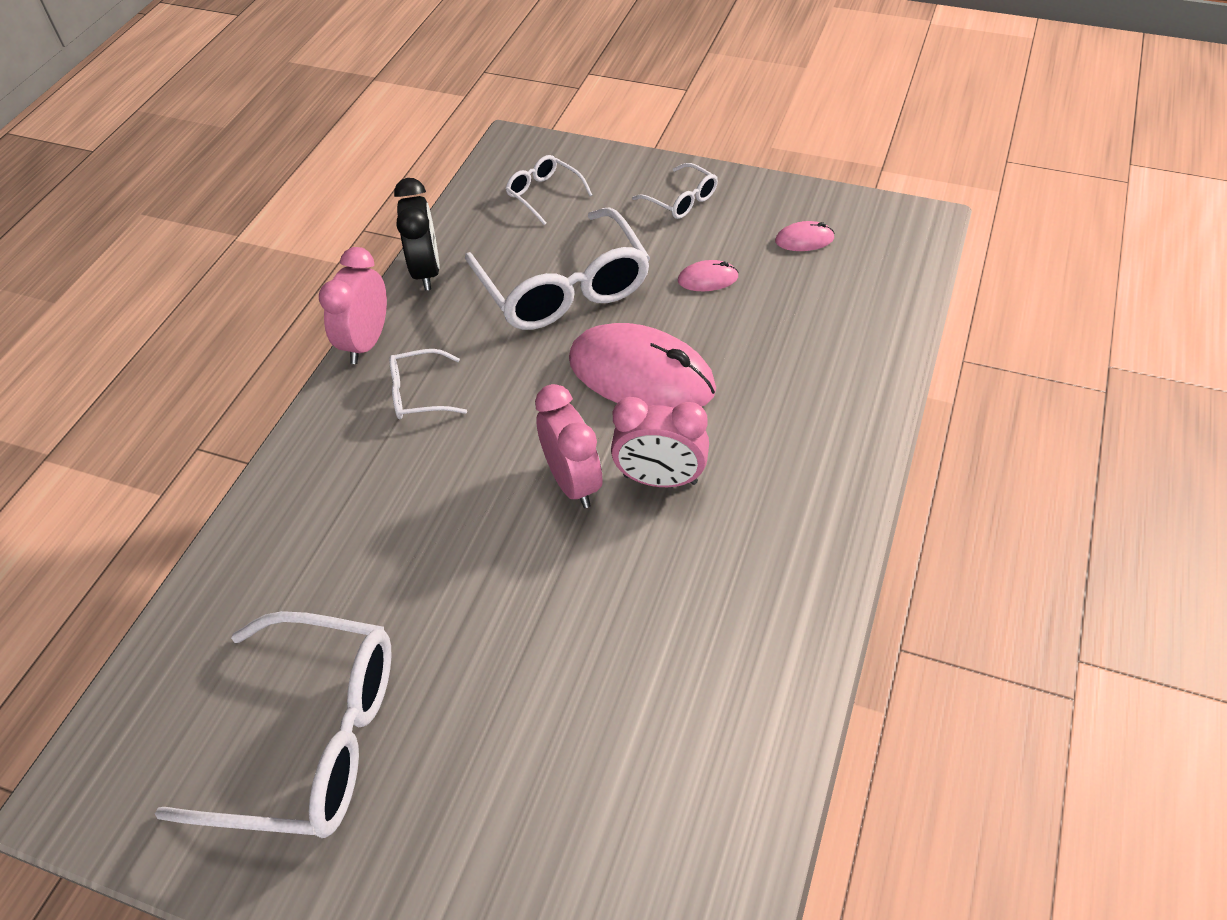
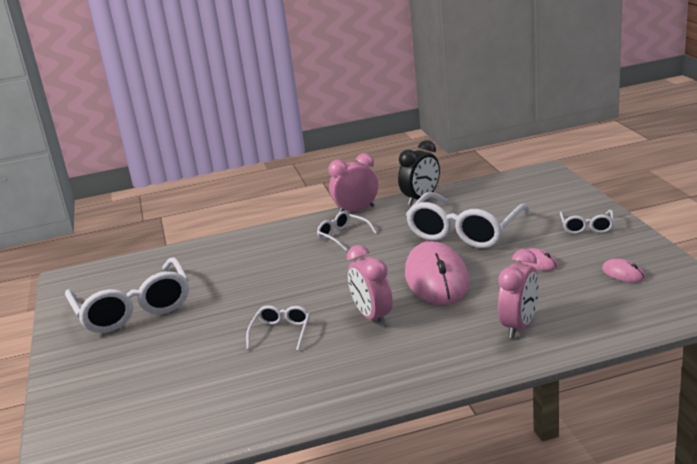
camera: 55 degrees right, 25 degrees down
(544, 194) = (522, 195): white glasses -> white glasses (281, 332)
(573, 482) = (340, 296): pink clock -> pink clock (519, 326)

